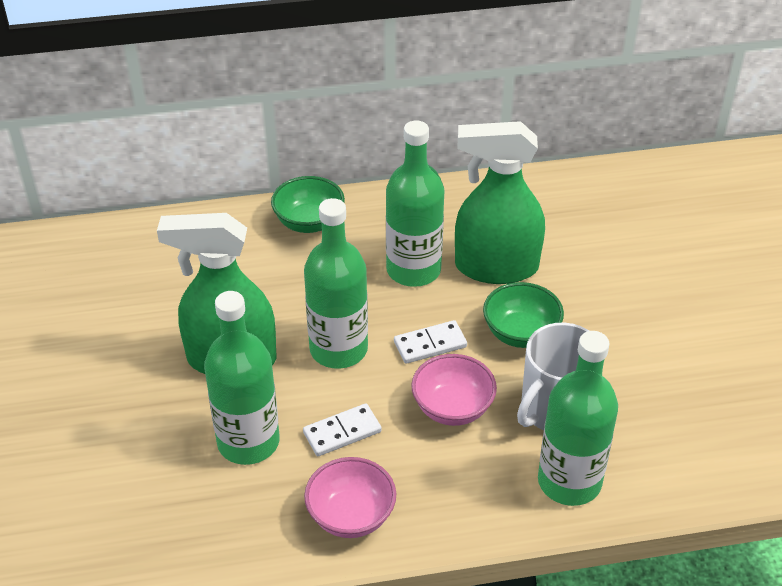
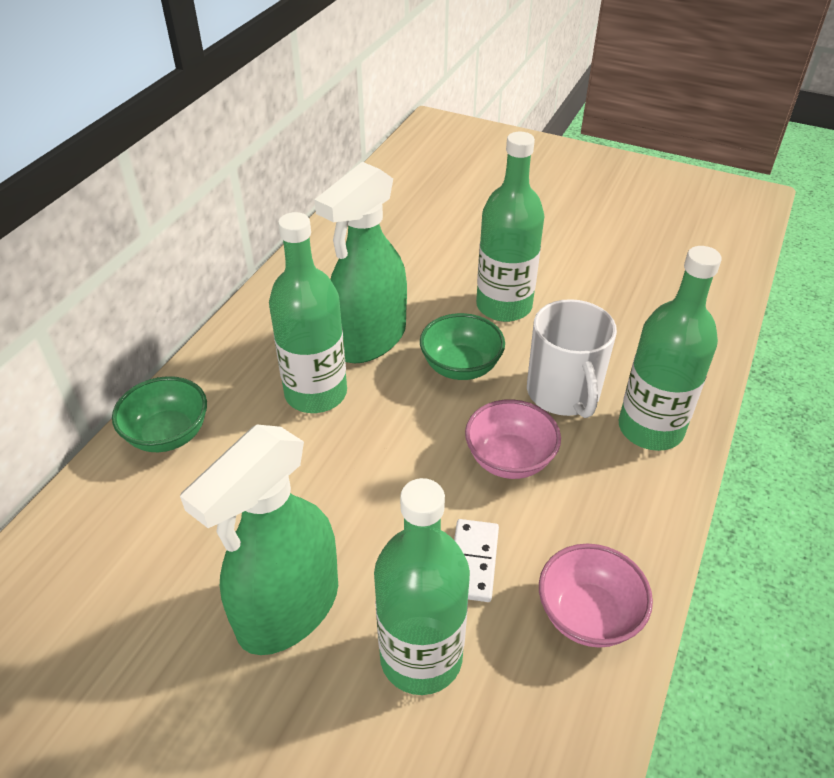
camera: 55 degrees left, 0 degrees up
(338, 349) = (361, 504): green bottle -> green bottle (504, 306)
(430, 344) = (418, 432): white domino -> none

